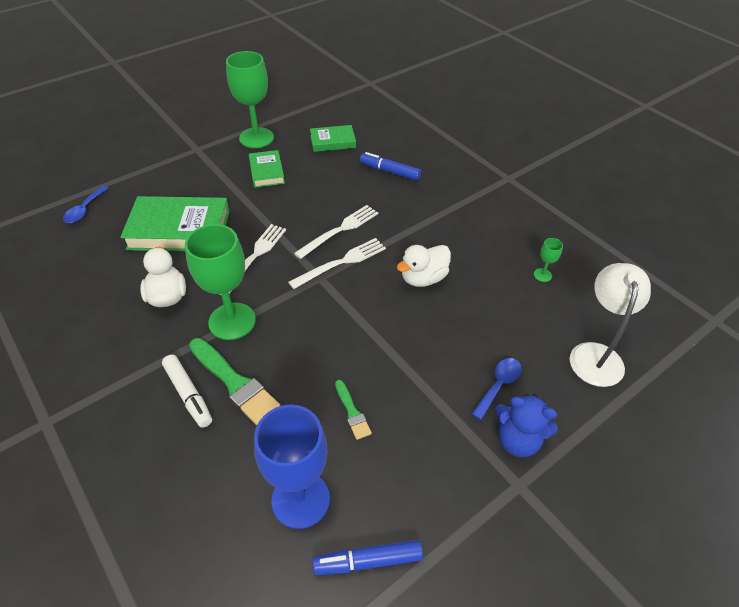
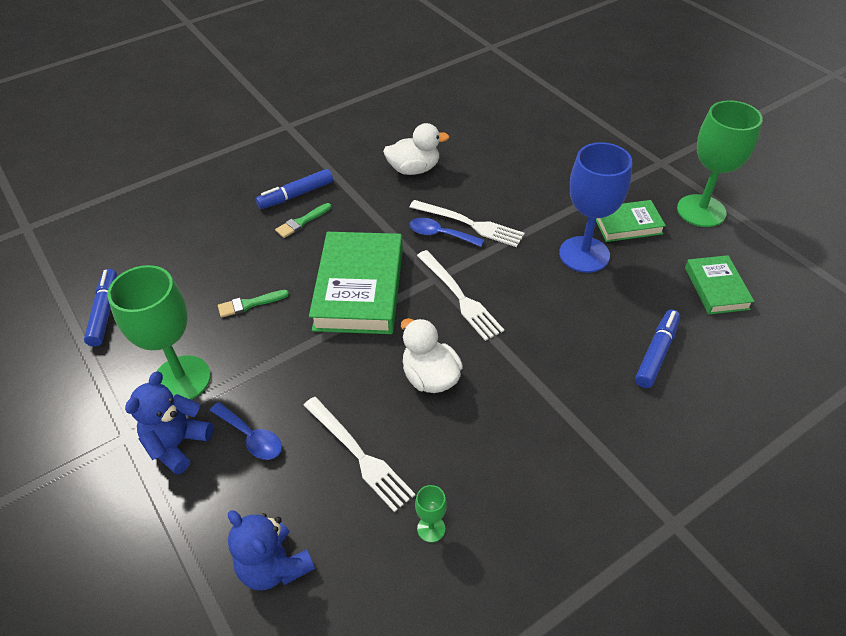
camera: 95 degrees right, 0 degrees up
(84, 210) = (537, 102): blue spoon -> blue spoon (440, 234)
(179, 230) = (511, 165): green book -> green book (359, 288)
(188, 394) = (296, 195): white marker -> blue marker
(232, 321) = (377, 214): green goblet -> green goblet (181, 379)
(235, 383) = (302, 222): green brush -> green brush, size x0.53
(300, 499) = (173, 269): blue goblet -> blue goblet (584, 254)
(339, 230) = (518, 295): white fork -> white fork (358, 455)
(596, 354) = (274, 566): white lamp -> blue teddy bear

